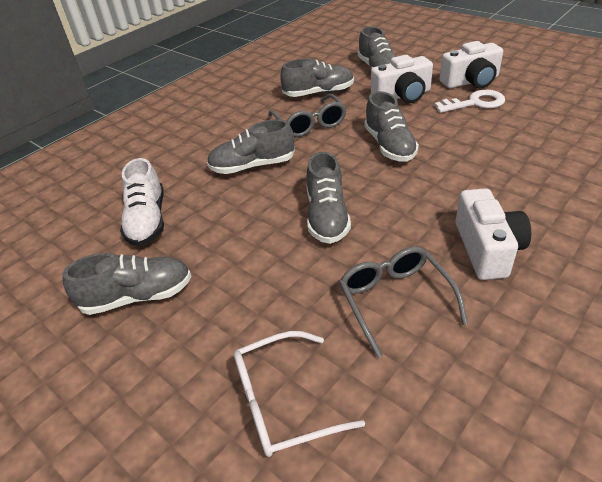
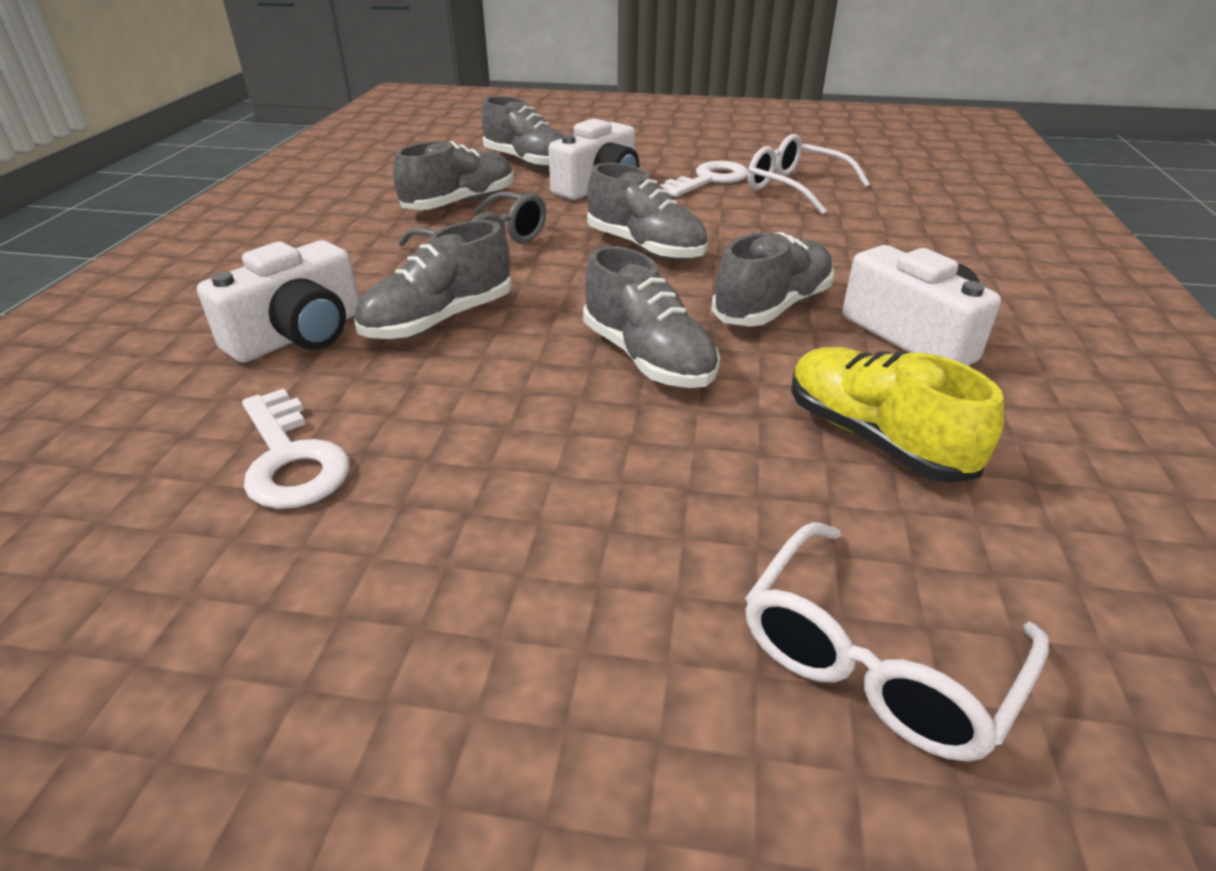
camera: 35 degrees left, 5 degrees down
(138, 296) = (396, 602): grey shoe -> grey shoe (772, 307)
(147, 220) = (291, 459): white shoe -> white key
(395, 301) = (874, 438): grey glasses -> yellow shoe
(471, 81) = (677, 158): white camera -> white camera (299, 335)
(527, 121) = (795, 188): none -> white glasses

